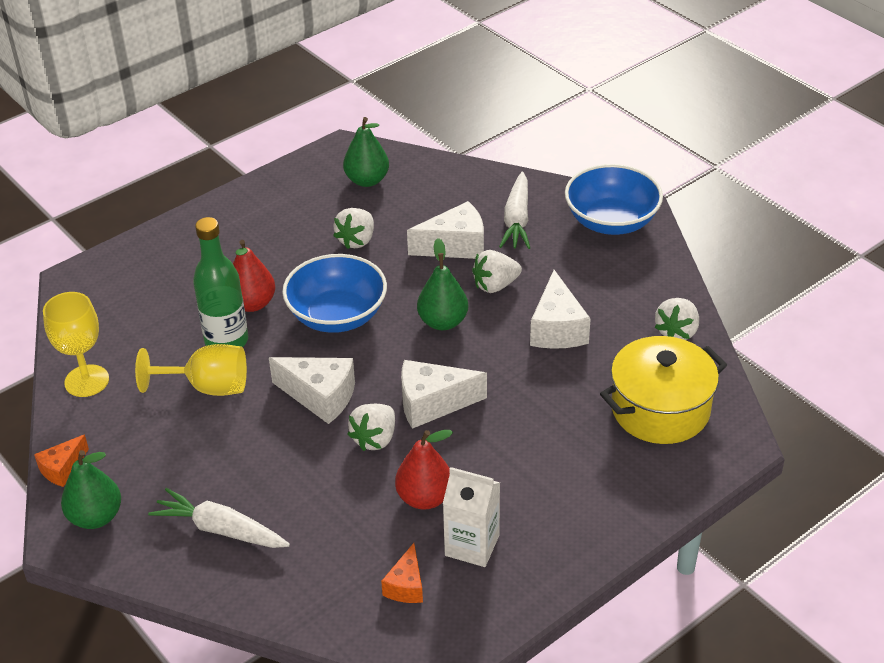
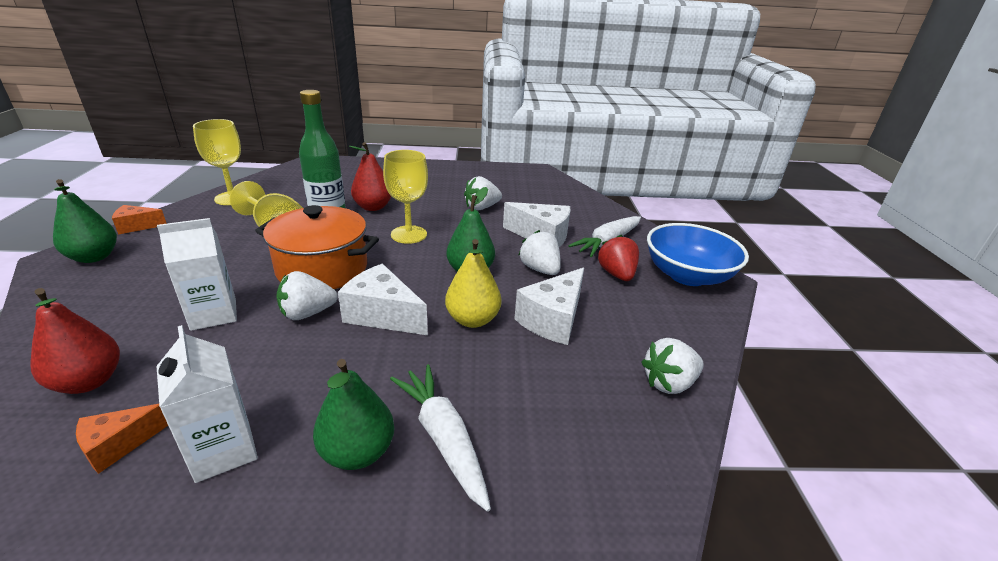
camera: 35 degrees right, 10 degrees down
(221, 529) = (122, 306): white carrot -> white carrot (443, 438)
(305, 486) = (213, 314): none -> white carton
(320, 397) = (322, 269): white cheese -> orange pot
(337, 315) = (409, 234): blue bowl -> yellow goblet
(367, 180) = (531, 187): green pear -> green pear (358, 452)
(424, 498) = (263, 378): red pear -> red pear (89, 381)
(495, 285) = (540, 269): white strawberry -> white strawberry turned 45 degrees clockwise
(501, 365) = (472, 319): none -> yellow pear
(558, 253) = (616, 274): none -> red strawberry
(660, 409) = (573, 445): yellow pot -> none

